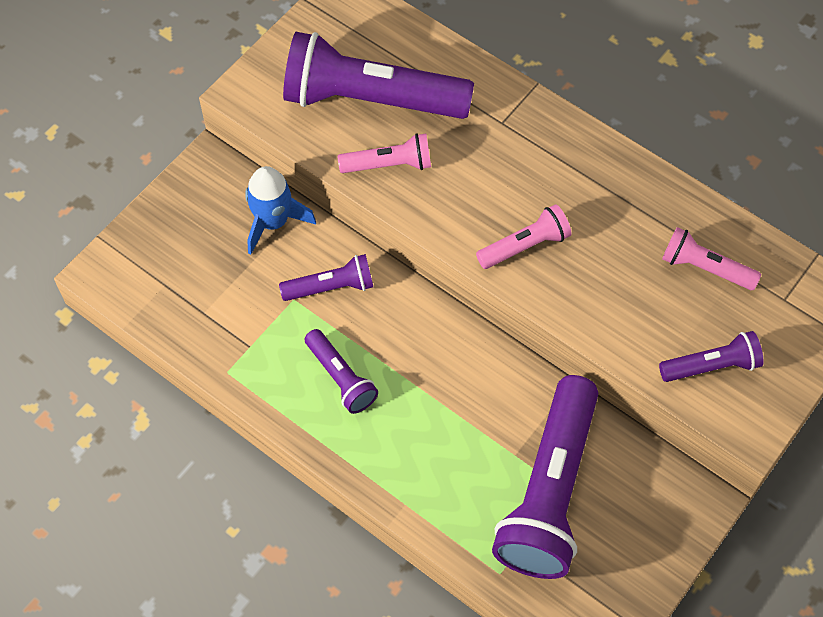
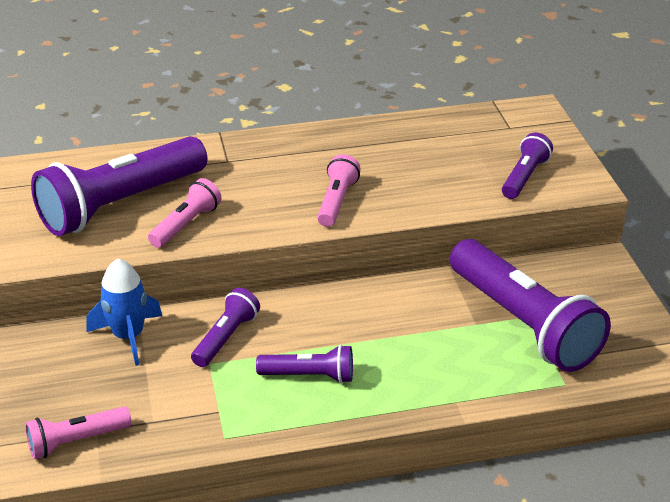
camera: 50 degrees left, 25 degrees down
(705, 268) = (449, 142): pink flashlight -> pink flashlight (76, 441)

